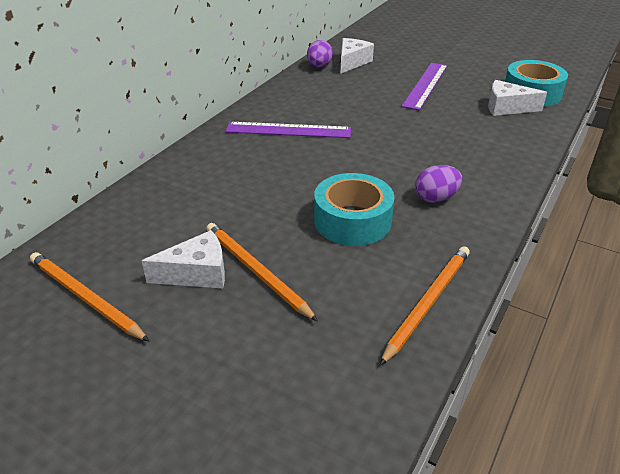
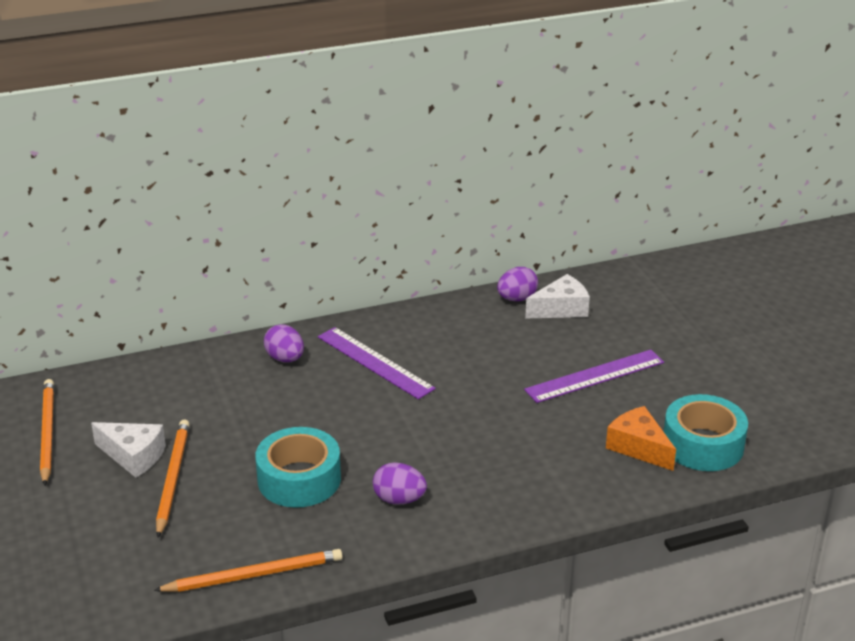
camera: 40 degrees right, 5 degrees down
(221, 153) = (285, 359): none -> purple egg
(507, 108) = (638, 447): white cheese -> orange cheese

